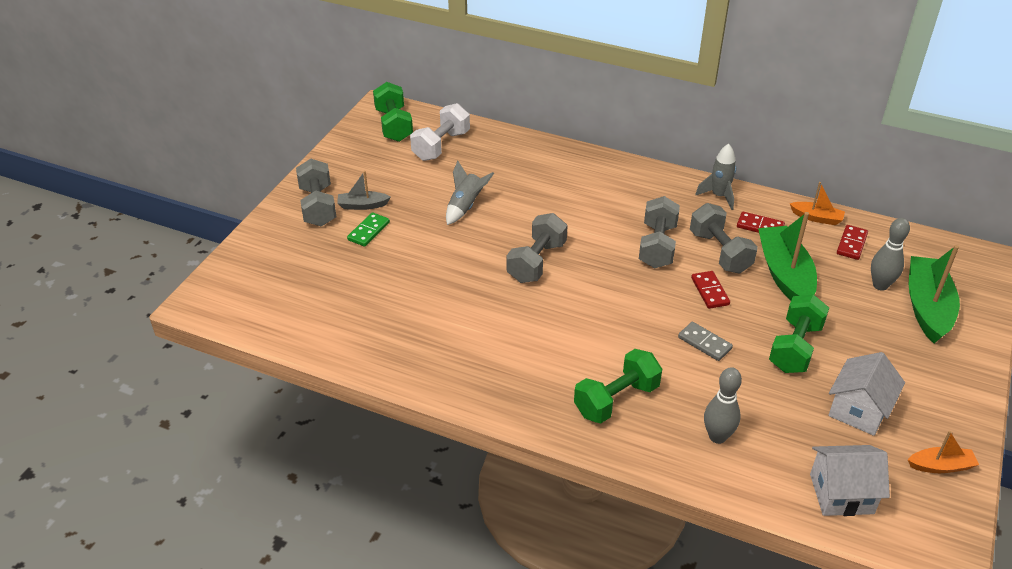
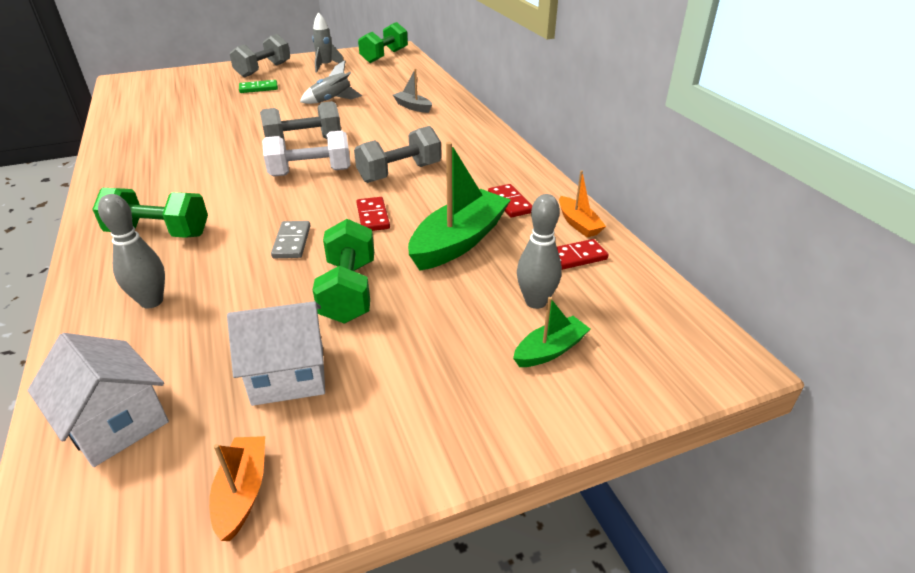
camera: 45 degrees right, 5 degrees down
(362, 205) = (284, 78): grey boat -> grey boat (413, 107)
(441, 146) = (388, 73): white dumbbell -> white dumbbell (310, 172)
(710, 291) = (373, 216): red domino -> red domino turned 45 degrees counterclockwise
(719, 196) = (517, 170): grey rocket -> grey rocket (325, 66)
(719, 252) = (438, 200): grey dumbbell -> none
(795, 347) = (349, 291): green dumbbell -> green dumbbell turned 75 degrees counterclockwise
(927, 307) = (550, 350): green boat -> green boat, size x0.52
(940, 466) = (242, 492): orange boat -> orange boat turned 135 degrees counterclockwise

